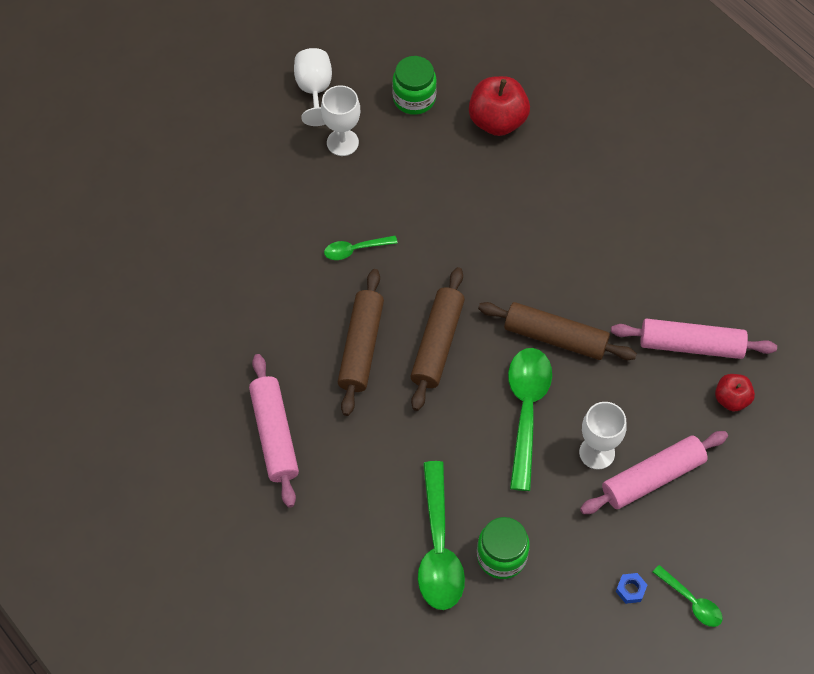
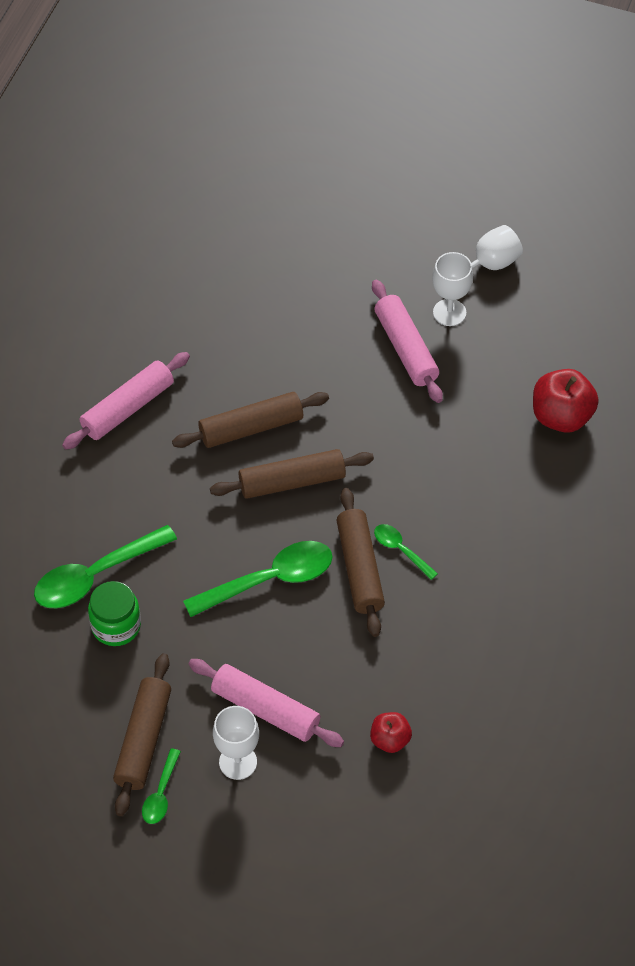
camera: 60 degrees right, 5 degrees down
(355, 250) = (345, 376): green spoon -> green spoon (401, 550)
(414, 99) = (537, 342): green jar -> none
(597, 453) = (263, 654): white goblet -> white goblet (238, 762)
(630, 590) = (143, 740): blue nut -> brown rolling pin
(691, 345) = (426, 681): pink rolling pin -> pink rolling pin (406, 348)

